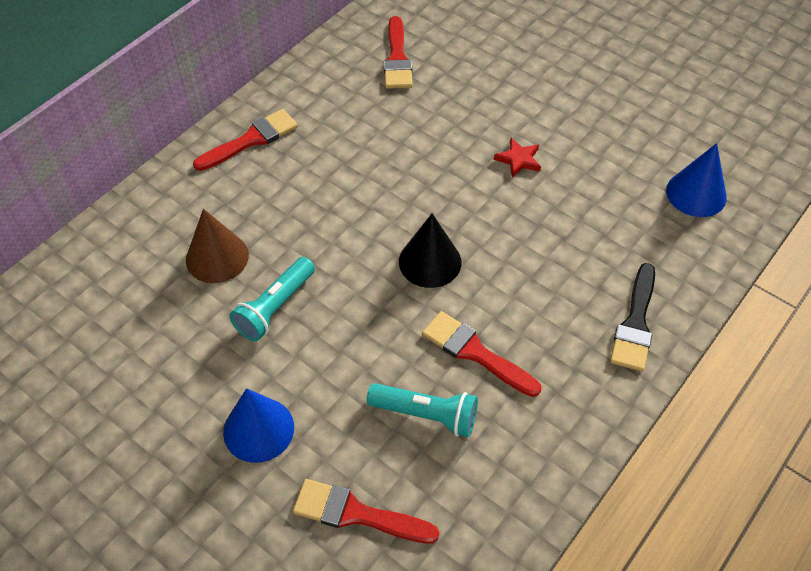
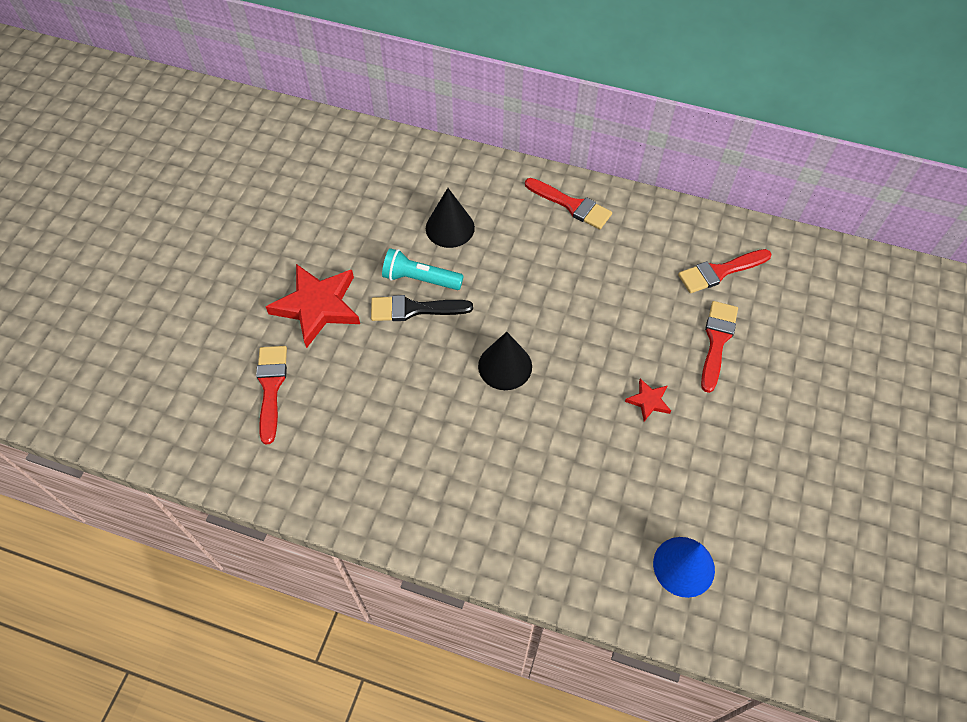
camera: 70 degrees right, 5 degrees up
(217, 257) = (450, 228): brown cone -> black cone
(258, 429) = (317, 306): blue cone -> red star
(426, 414) = (363, 406): turquoise flashlight -> none
(475, 352) = (430, 424): red brush -> red brush (717, 341)
(635, 323) = (505, 541): black brush -> black brush (414, 309)

